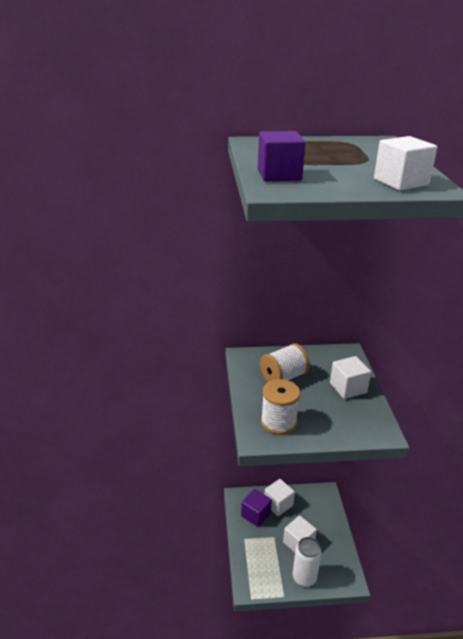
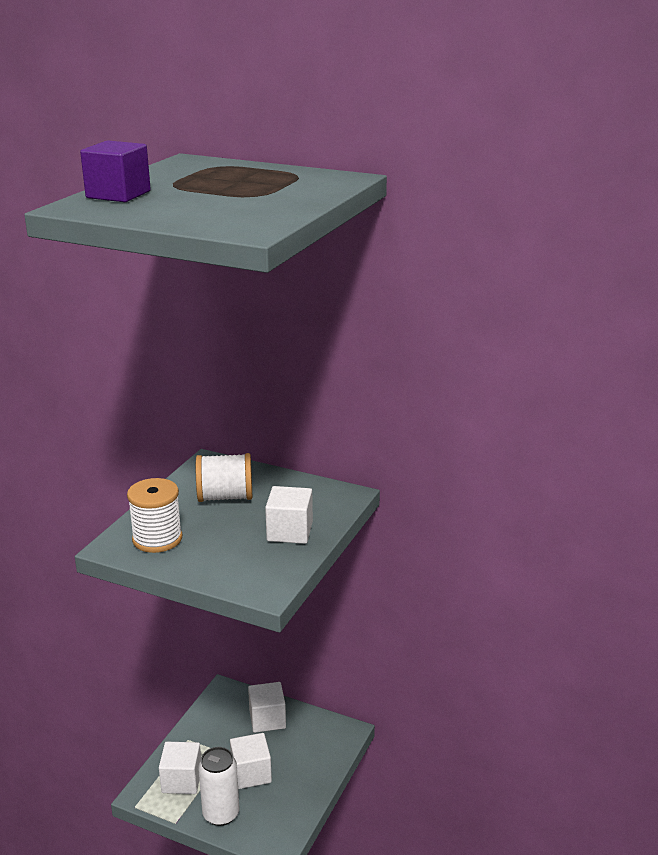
camera: 30 degrees right, 5 degrees down
(256, 514) = (227, 719): purple cube -> none
(401, 182) = (228, 219): white cube -> white cube (182, 780)

